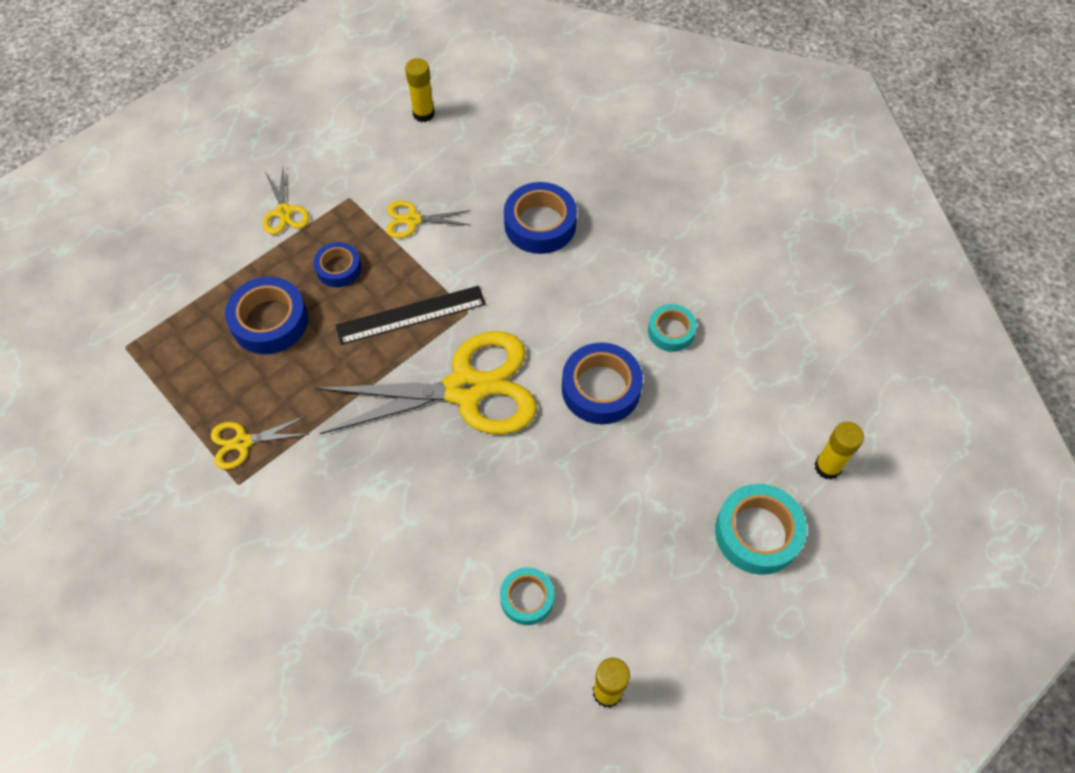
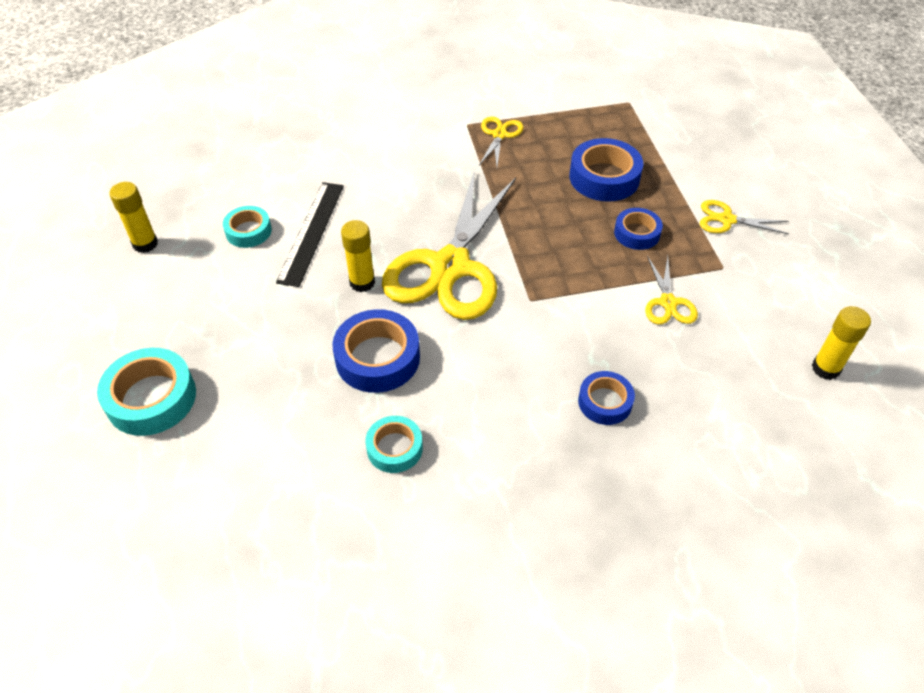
camera: 120 degrees right, 10 degrees down
(411, 315) = (553, 261): black ruler -> black ruler (311, 232)
(413, 220) = (668, 303): yellow scissors -> yellow scissors turned 150 degrees clockwise
(540, 224) = (605, 402): blue tape -> blue tape, size x0.61
(827, 467) = (148, 495): yellow glue stick -> yellow glue stick (362, 282)

